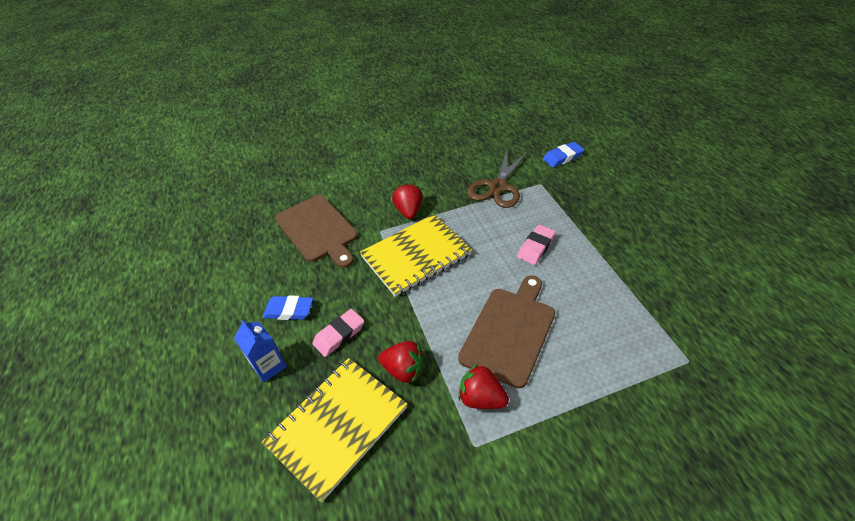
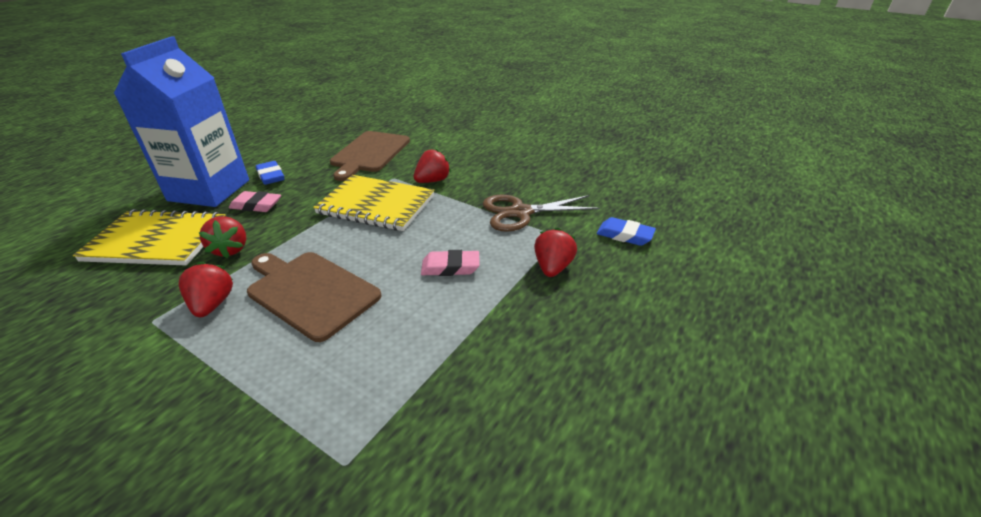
camera: 50 degrees right, 10 degrees down
(269, 366) = (209, 190): blue carton -> blue carton, size x2.41
(509, 332) = (310, 292): brown cutting board -> brown cutting board turned 135 degrees counterclockwise
(572, 202) = (552, 267): none -> red strawberry

